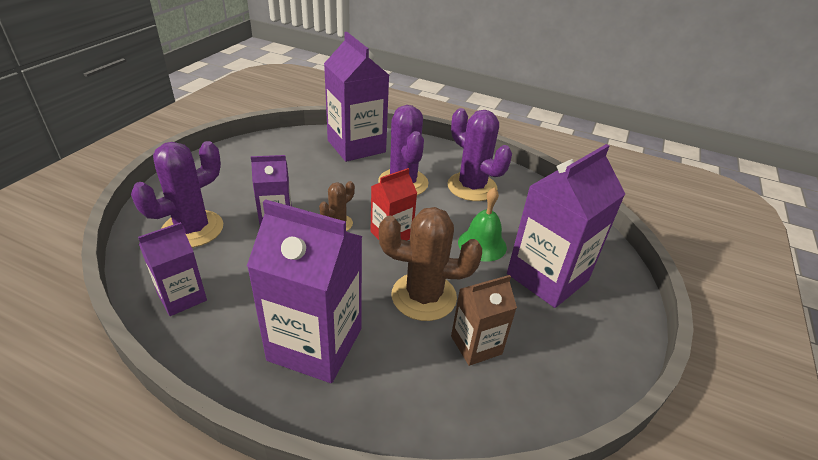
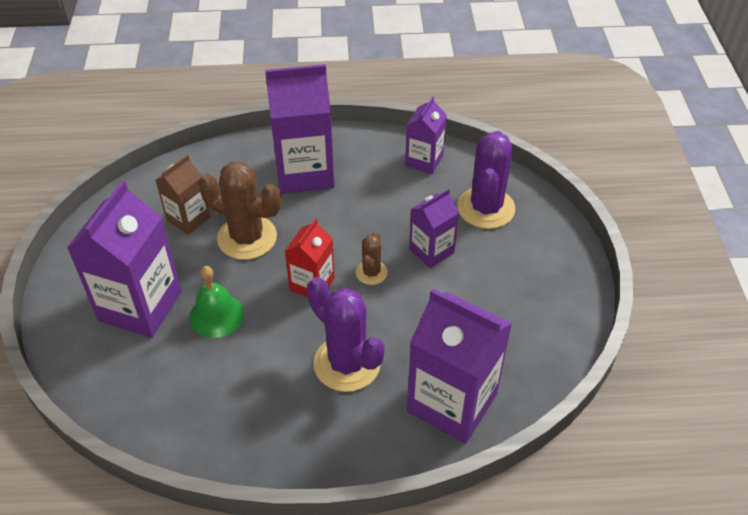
camera: 155 degrees right, 10 degrees up
(424, 296) = (247, 238): brown cactus -> brown cactus turned 45 degrees clockwise
(472, 187) = (261, 401): purple cactus -> none

